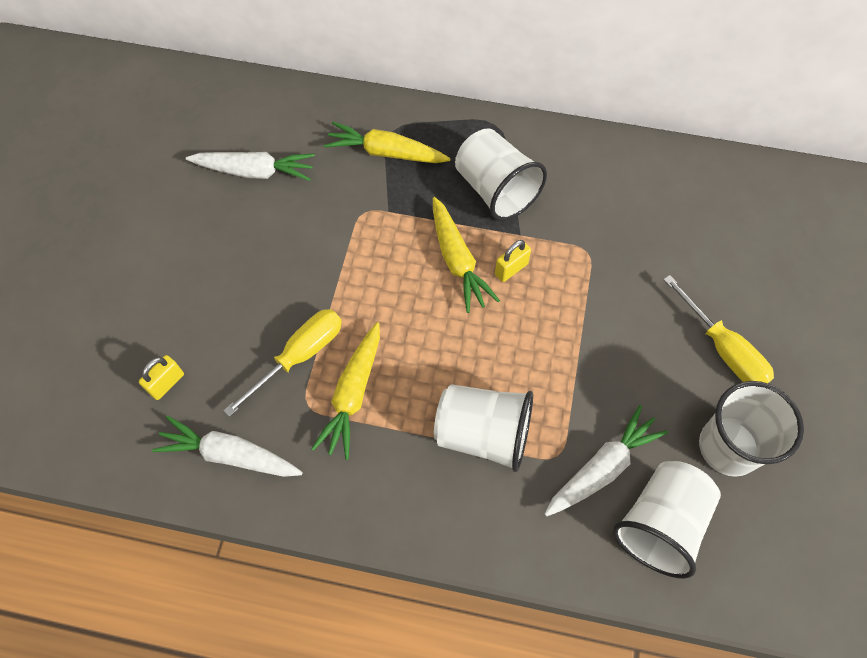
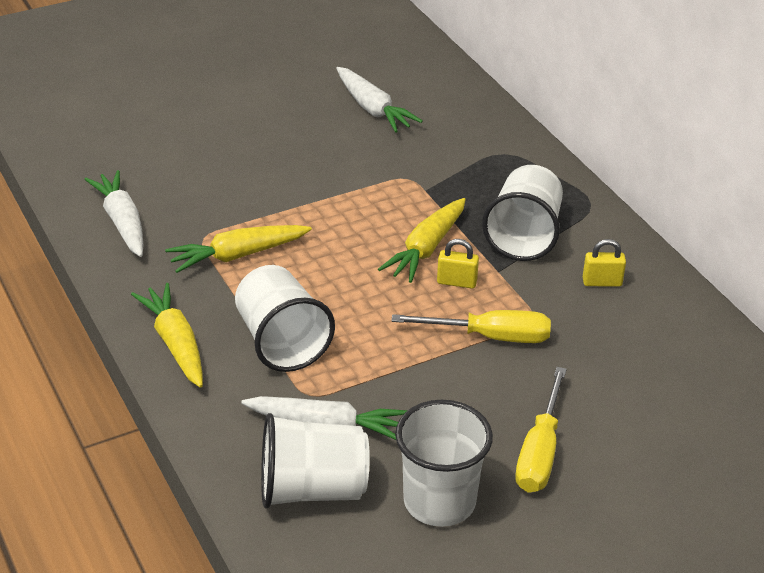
camera: 50 degrees right, 25 degrees down
(167, 383) = (146, 164): yellow padlock -> yellow padlock (602, 282)
(299, 356) = (239, 212): yellow screwdriver -> yellow screwdriver (490, 337)
(386, 153) = (479, 161): yellow carrot -> yellow carrot (175, 344)

